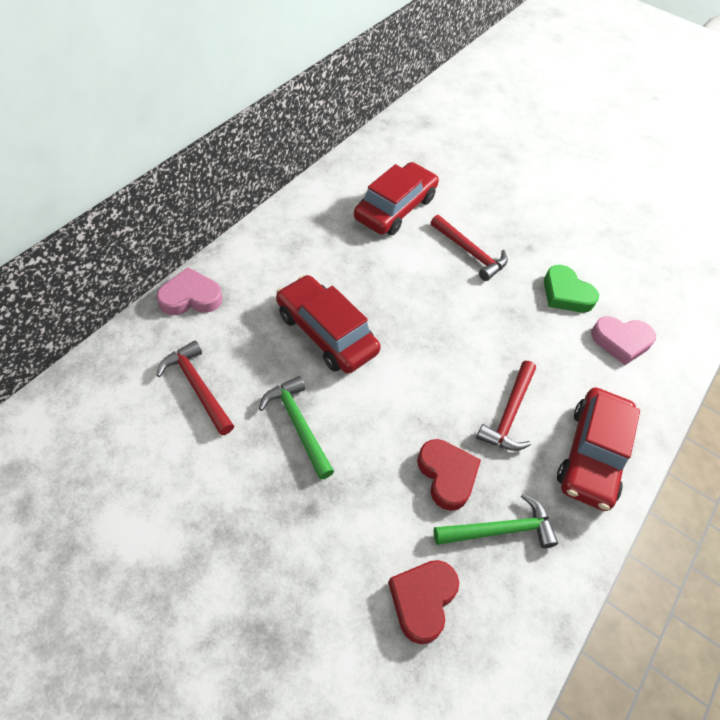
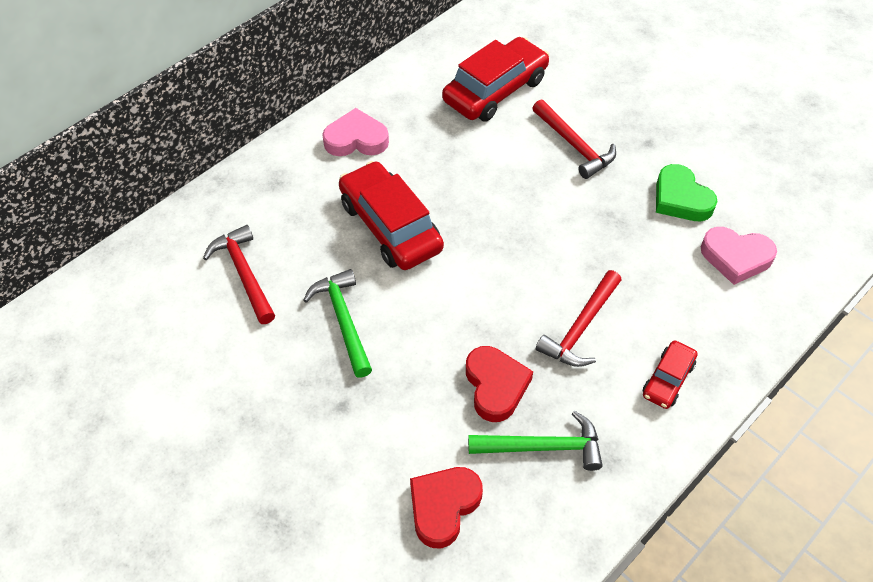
camera: 15 degrees right, 0 degrees up
(190, 297) = (250, 179): pink heart -> pink heart (356, 139)
(592, 455) = (667, 379): red car -> red car, size x0.52

